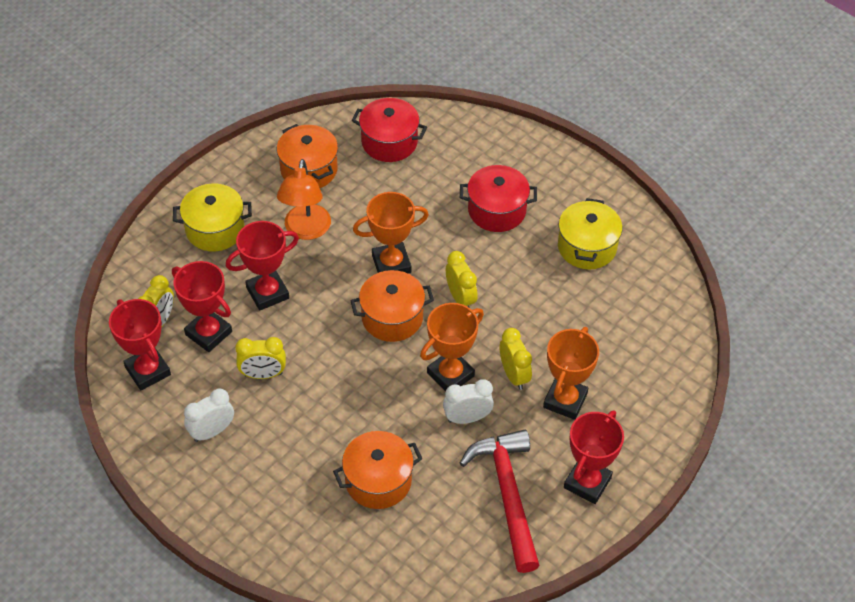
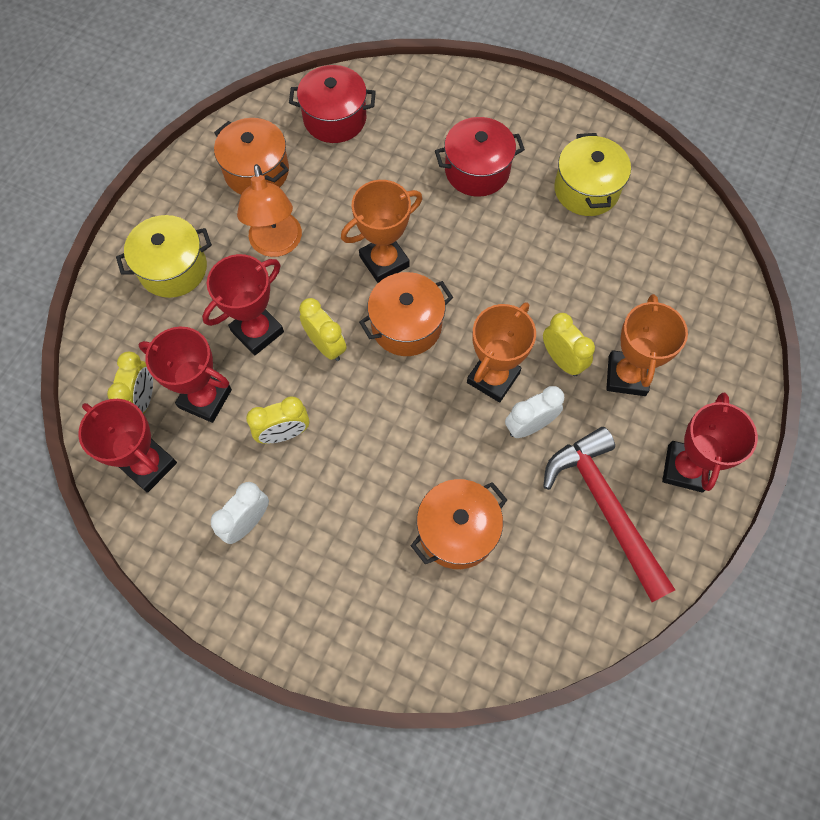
camera: 15 degrees left, 15 degrees up
(460, 298) = (473, 283): yellow clock -> yellow clock (326, 346)

